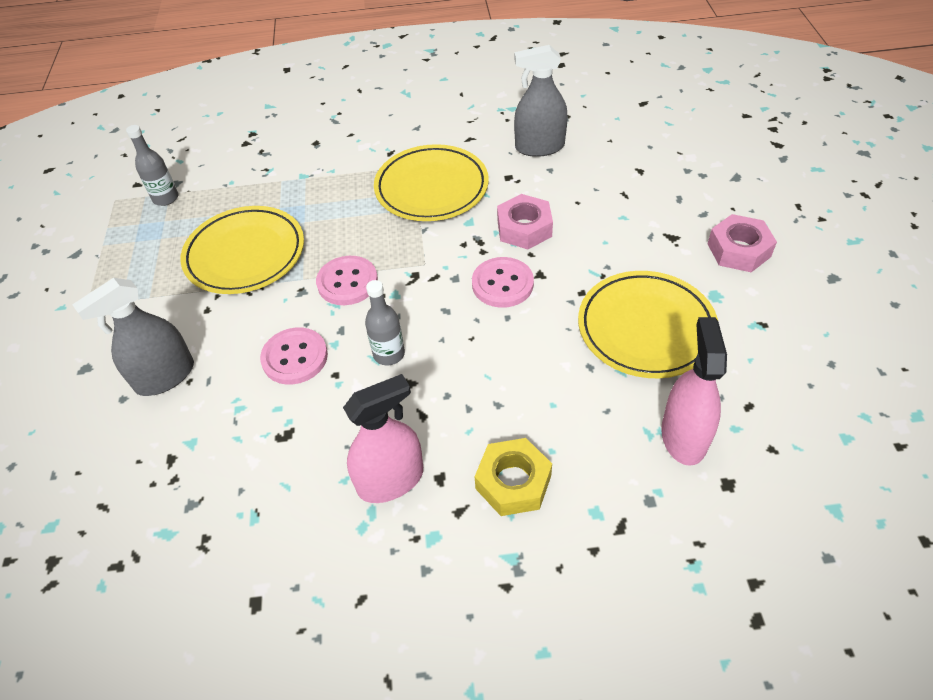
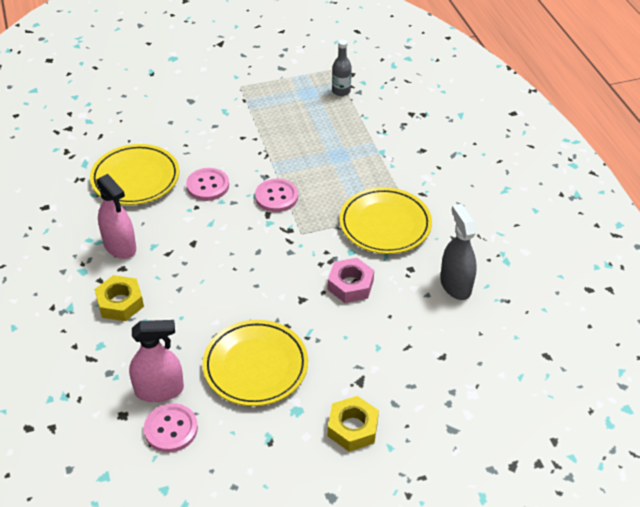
camera: 75 degrees right, 5 degrees down
(165, 376) = (187, 134): grey spray bottle -> none
(245, 254) = (294, 142): yellow plate -> yellow plate (135, 178)
(389, 354) = (215, 229): grey bottle -> none
(502, 284) = (288, 279): pink button -> pink button (171, 429)
(739, 250) = (352, 428): pink nut -> yellow nut

